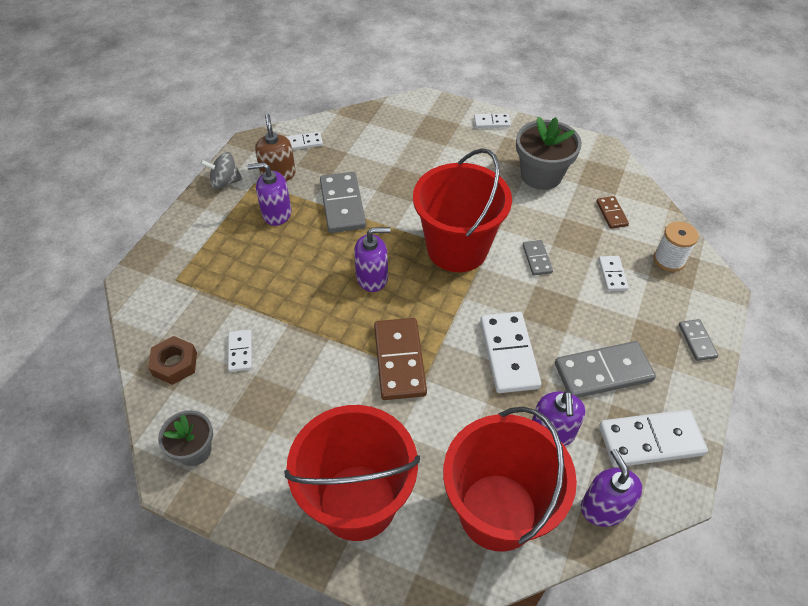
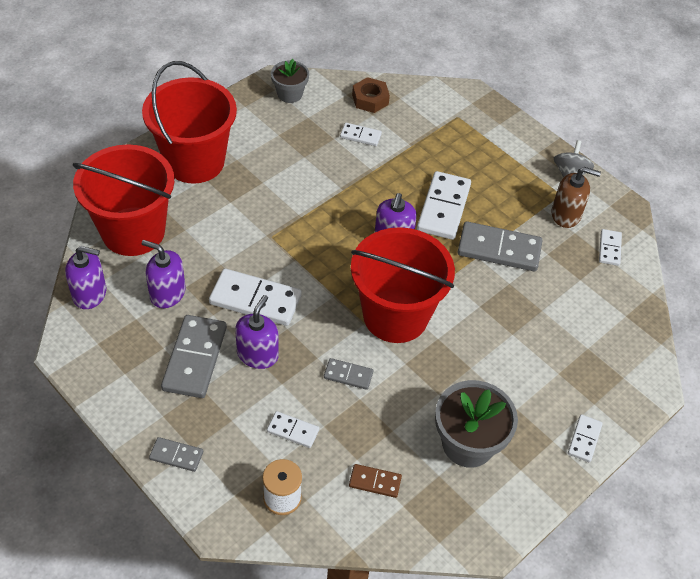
camera: 110 degrees right, 0 degrees up
(276, 213) = (509, 198): purple soap dispenser -> purple soap dispenser (258, 354)
(399, 360) = (294, 225): brown domino -> none
(650, 440) = (115, 355): white domino -> white domino (444, 208)

